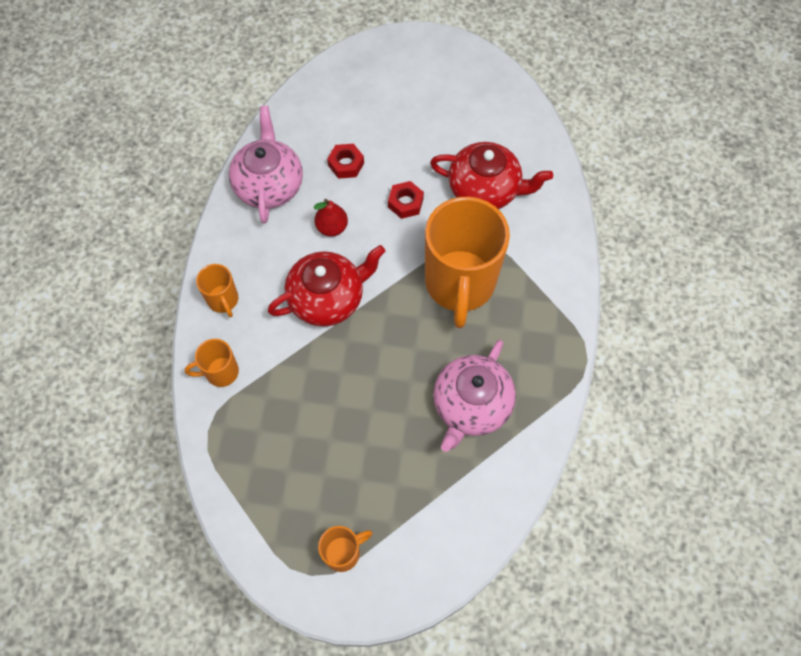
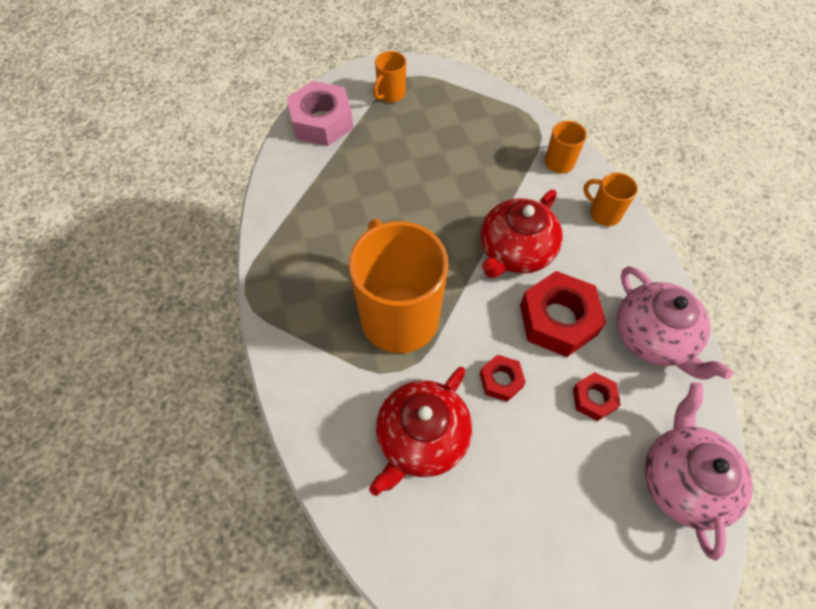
camera: 155 degrees right, 5 degrees down
(332, 227) = (558, 319): red pear -> red nut
(441, 545) = (322, 122): none -> pink nut
(471, 405) = (339, 216): pink teapot -> pink teapot (682, 480)
(485, 190) = (421, 438): red teapot -> red teapot turned 45 degrees counterclockwise

